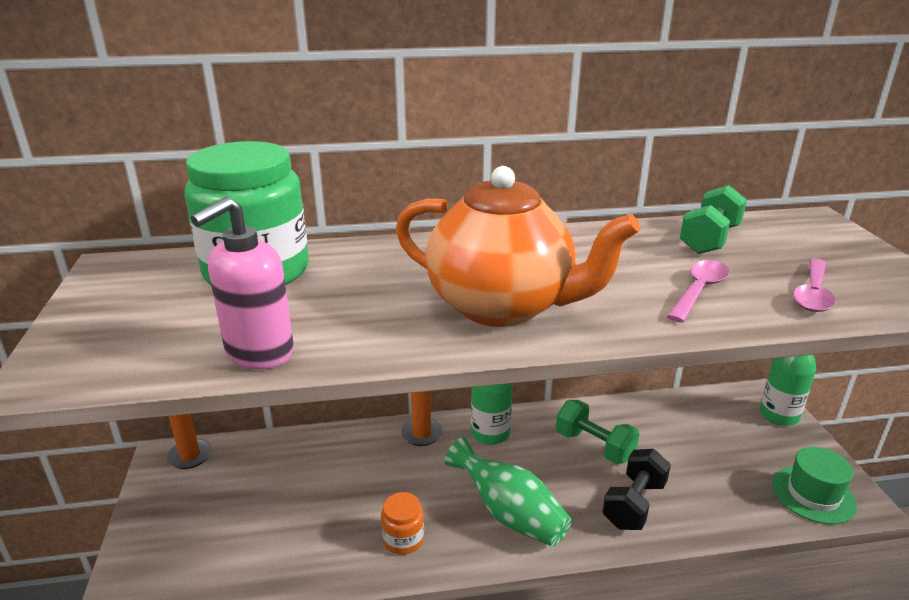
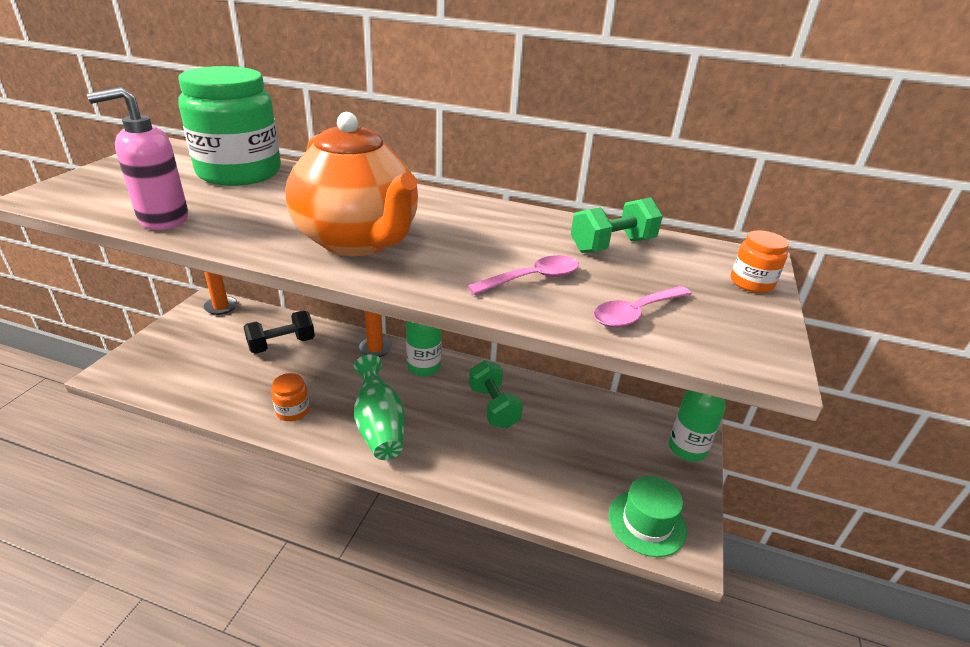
camera: 25 degrees right, 5 degrees up
(634, 504) = (479, 460): black dumbbell -> black dumbbell (282, 344)
(843, 239) = (751, 283): none -> orange jar

